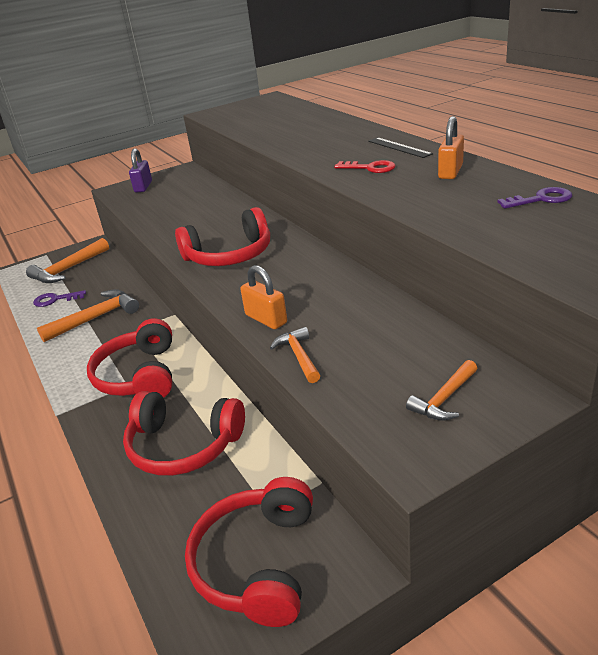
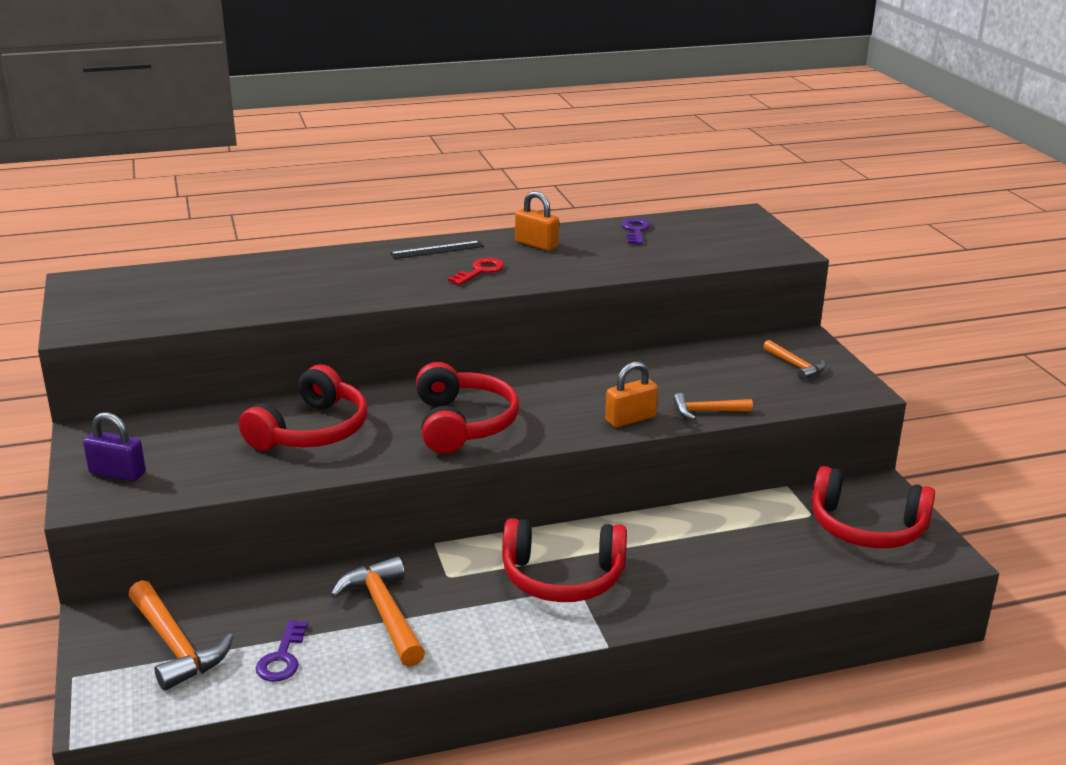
camera: 80 degrees left, 5 degrees down
(183, 445) = (708, 553): red headphones -> red headphones (311, 430)

